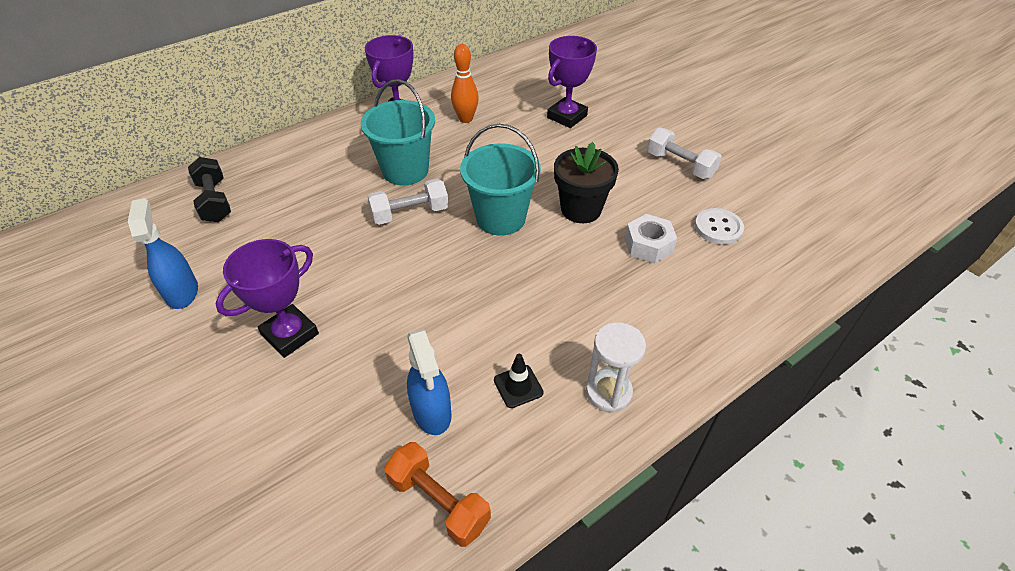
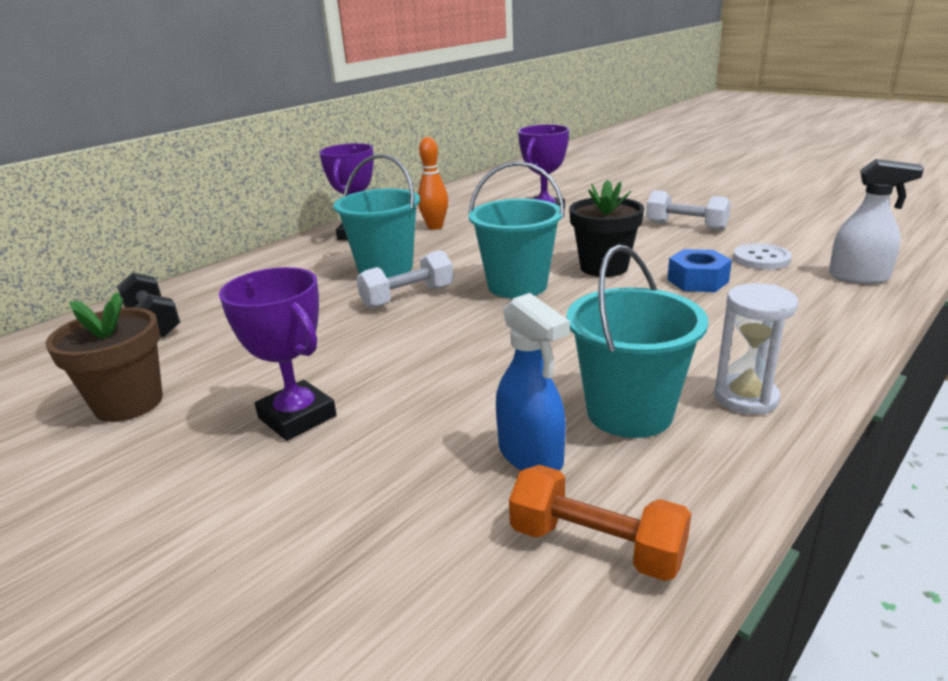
camera: 10 degrees left, 20 degrees down
(182, 292) = (129, 403): blue spray bottle -> brown flower pot
(290, 334) = (297, 417): purple trophy -> purple trophy turned 75 degrees counterclockwise
(518, 386) = (629, 412): black traffic cone -> turquoise bucket
(648, 245) = (697, 281): white nut -> blue nut
(785, 272) = (859, 277): none -> white spray bottle

